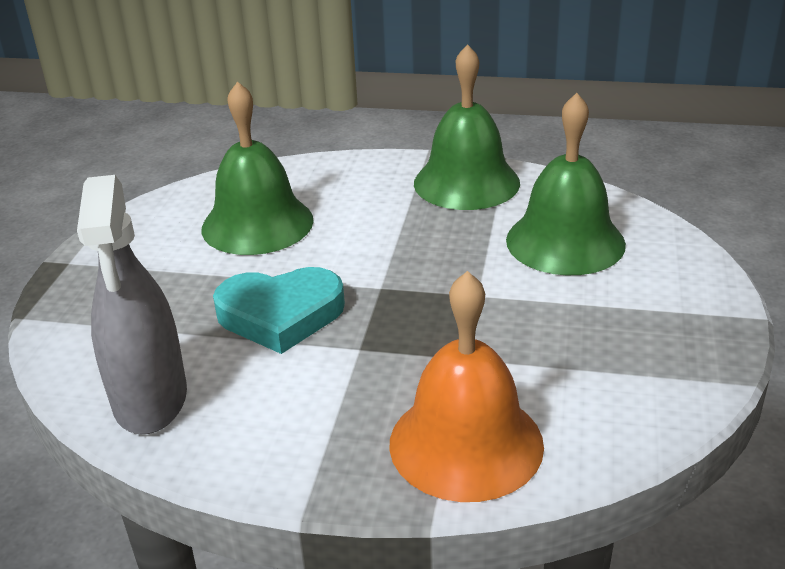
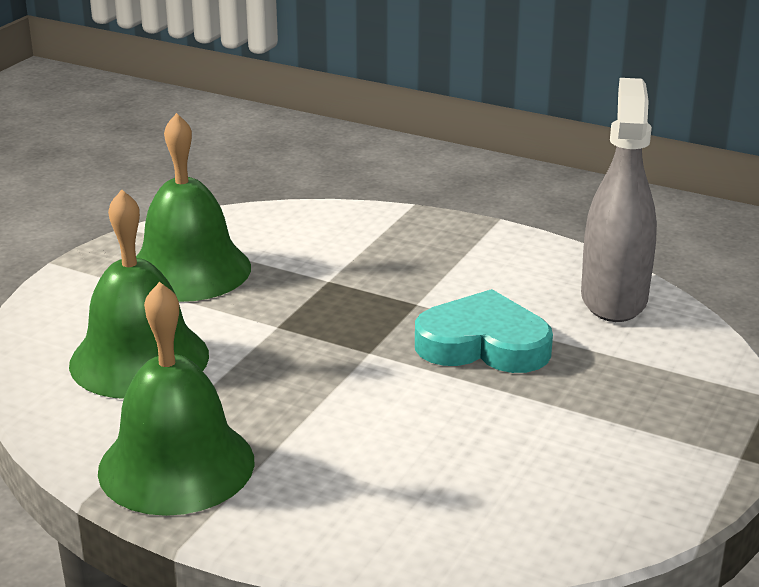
camera: 165 degrees left, 5 degrees down
(257, 224) = (487, 460): green bell -> green bell (189, 270)
(466, 443) = (366, 232): orange bell -> none

